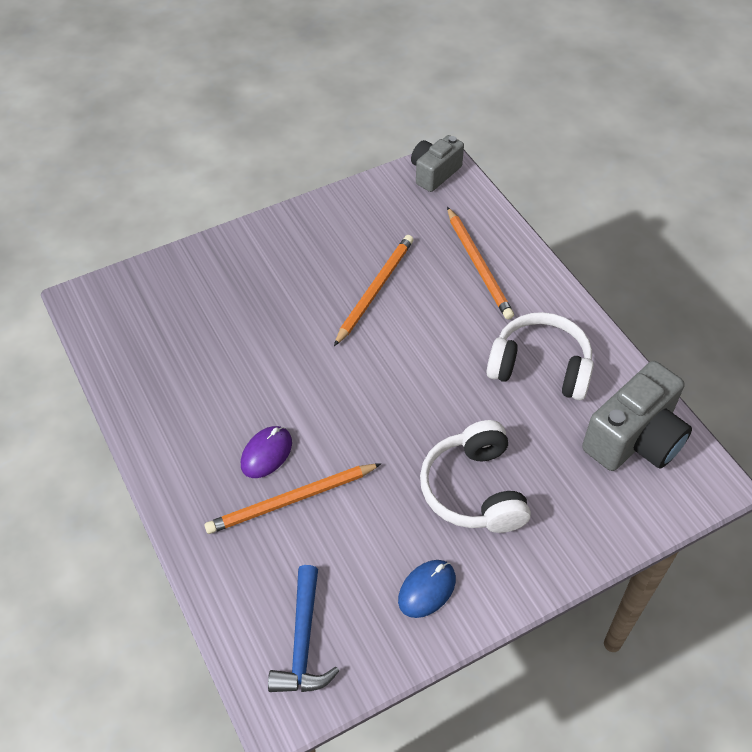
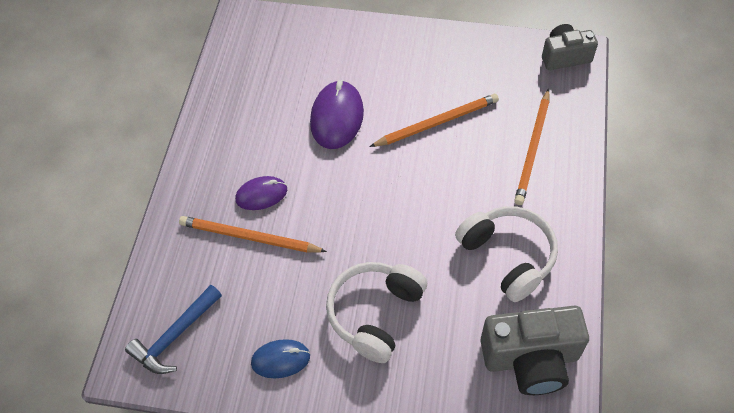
camera: 40 degrees right, 5 degrees up
(275, 338) = (337, 117): none -> purple mouse

